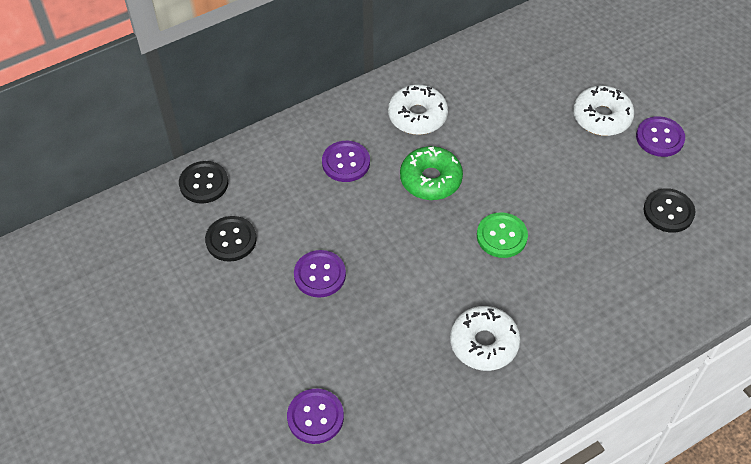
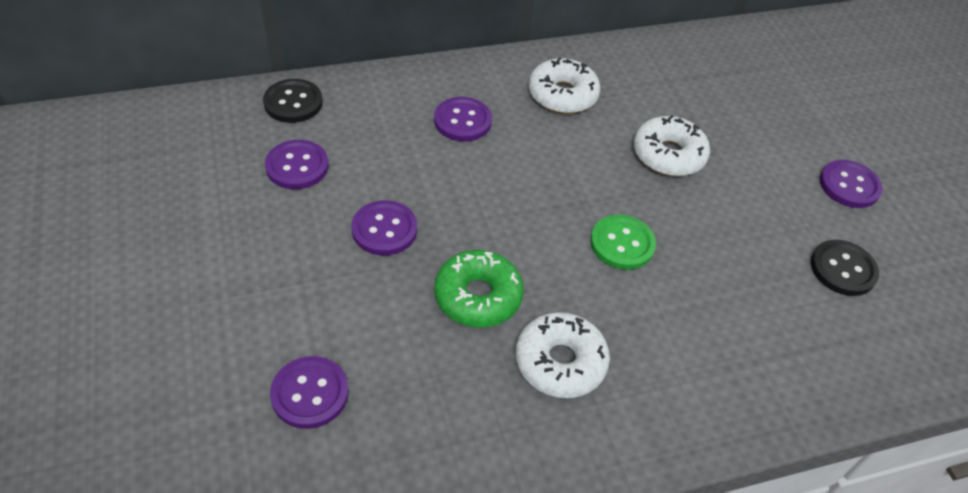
camera: 10 degrees right, 5 degrees down
(231, 240) = (297, 166): black button -> purple button
(430, 179) = (555, 162): green donut -> green donut (478, 296)
(601, 117) = (781, 147): white donut -> white donut (668, 155)

